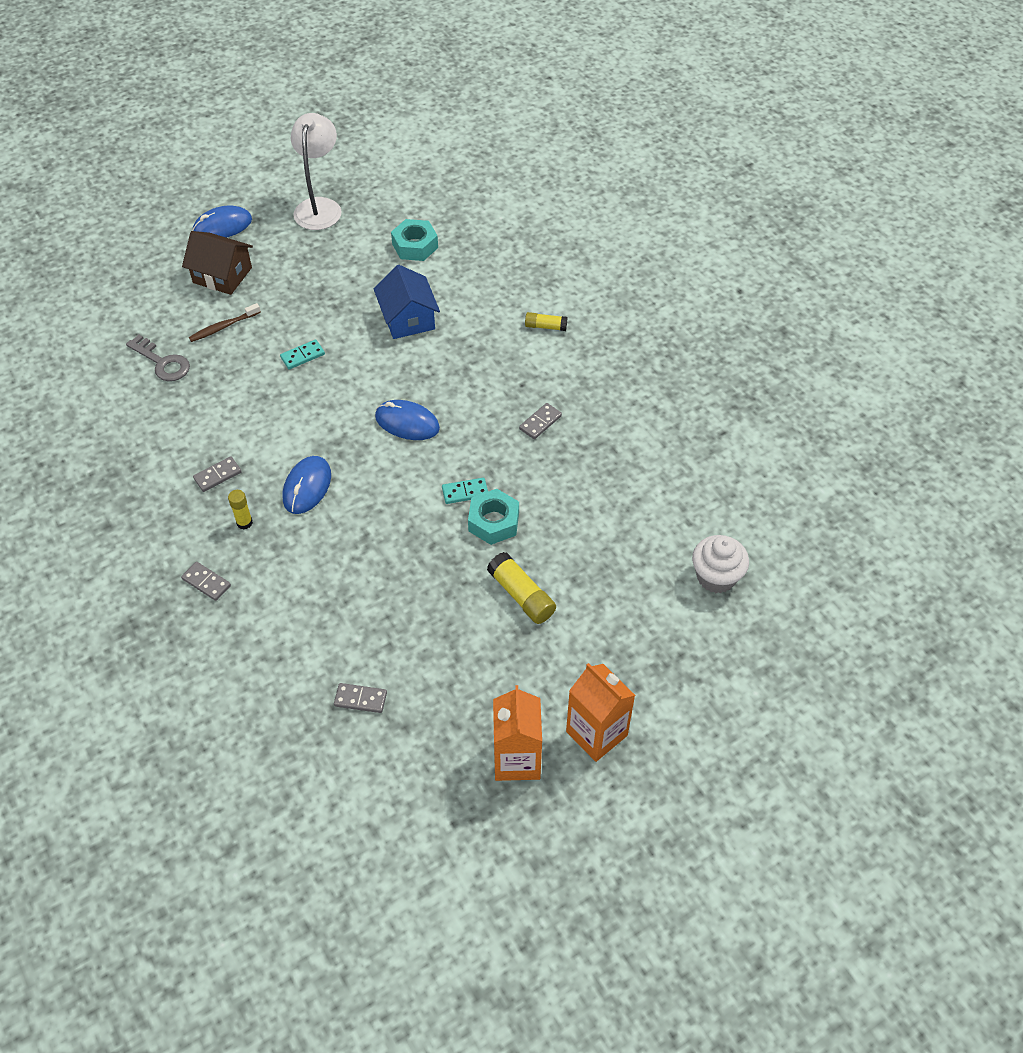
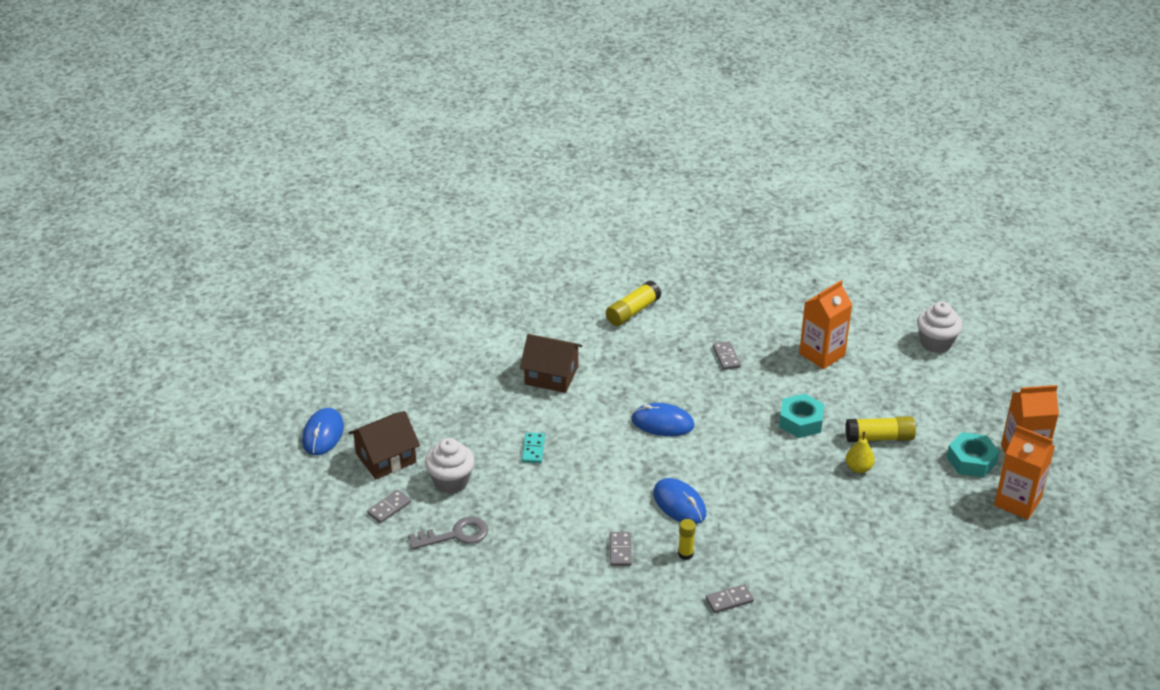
camera: 55 degrees left, 15 degrees down
(223, 327) = (451, 481): brown toothbrush -> white cupcake
(320, 207) = (365, 368): white lamp -> none
(360, 699) = (910, 558): grey domino -> grey domino (389, 508)
(407, 422) = (662, 423): blue mouse -> blue mouse turned 45 degrees clockwise
(408, 318) = (551, 375): blue house -> brown house
(415, 246) = (473, 337): turquoise nut -> turquoise nut (971, 460)
(461, 598) = (858, 468): none -> yellow pear
(465, 492) = (760, 423): turquoise domino -> none
(545, 326) = (633, 311): yellow glue stick -> yellow glue stick, size x1.63
(610, 492) = (822, 354): none -> orange carton

